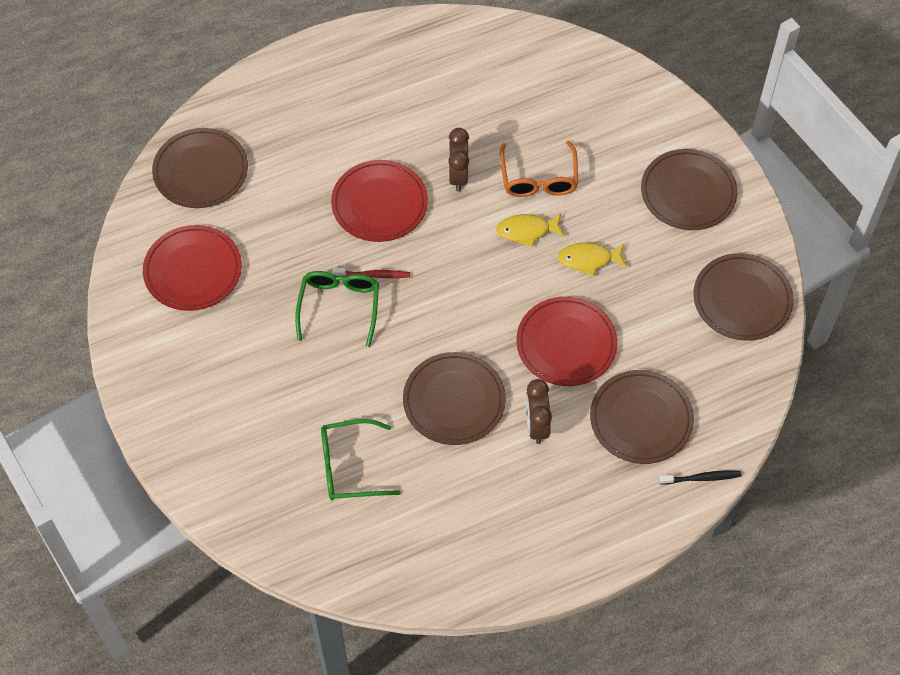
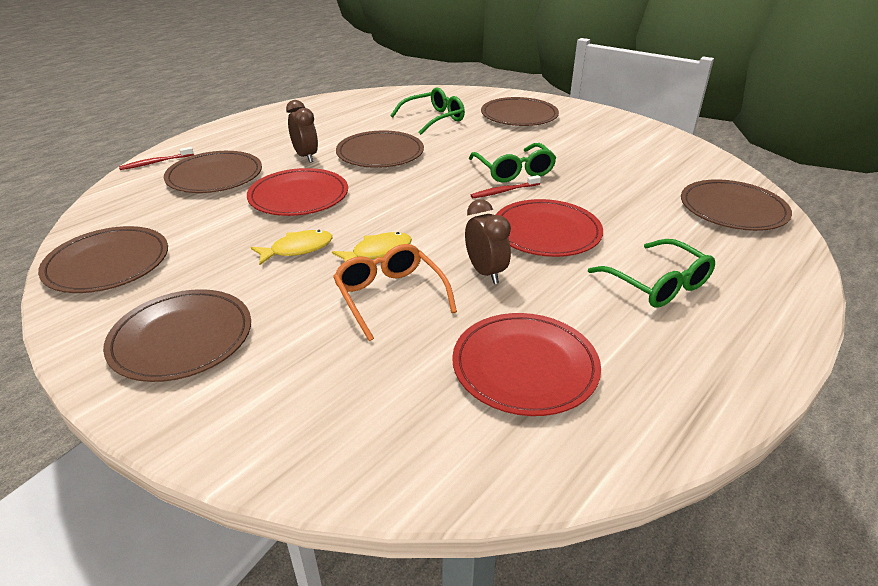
camera: 155 degrees right, 25 degrees down
(193, 270) = (649, 161): red plate -> red plate (525, 366)
(241, 432) = (519, 115): none -> brown plate
(347, 119) = (657, 284): none -> green glasses
(701, 478) = (156, 162): black toothbrush -> red toothbrush

